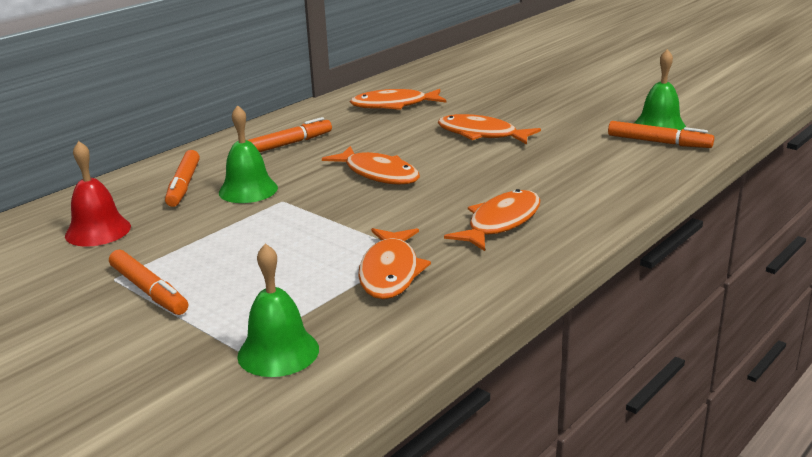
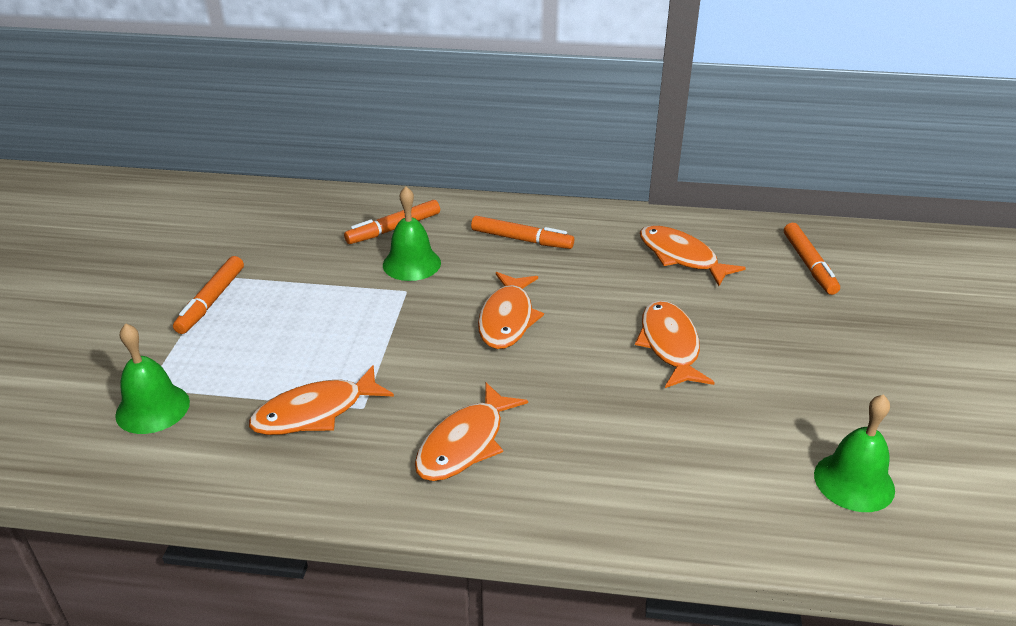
camera: 55 degrees right, 10 degrees up
(98, 231) = (287, 231): red bell -> none
(500, 223) = (465, 443): orange fish -> orange fish turned 120 degrees clockwise
(659, 142) = (801, 497): orange marker -> orange marker (809, 265)

